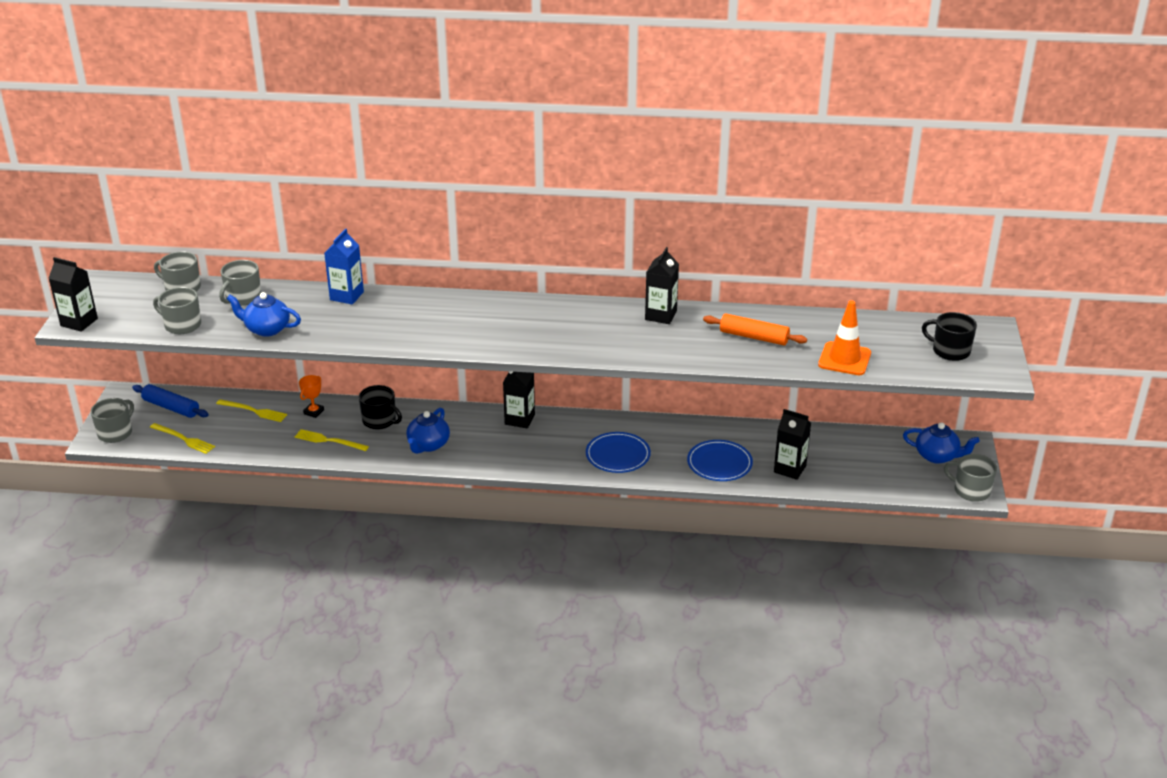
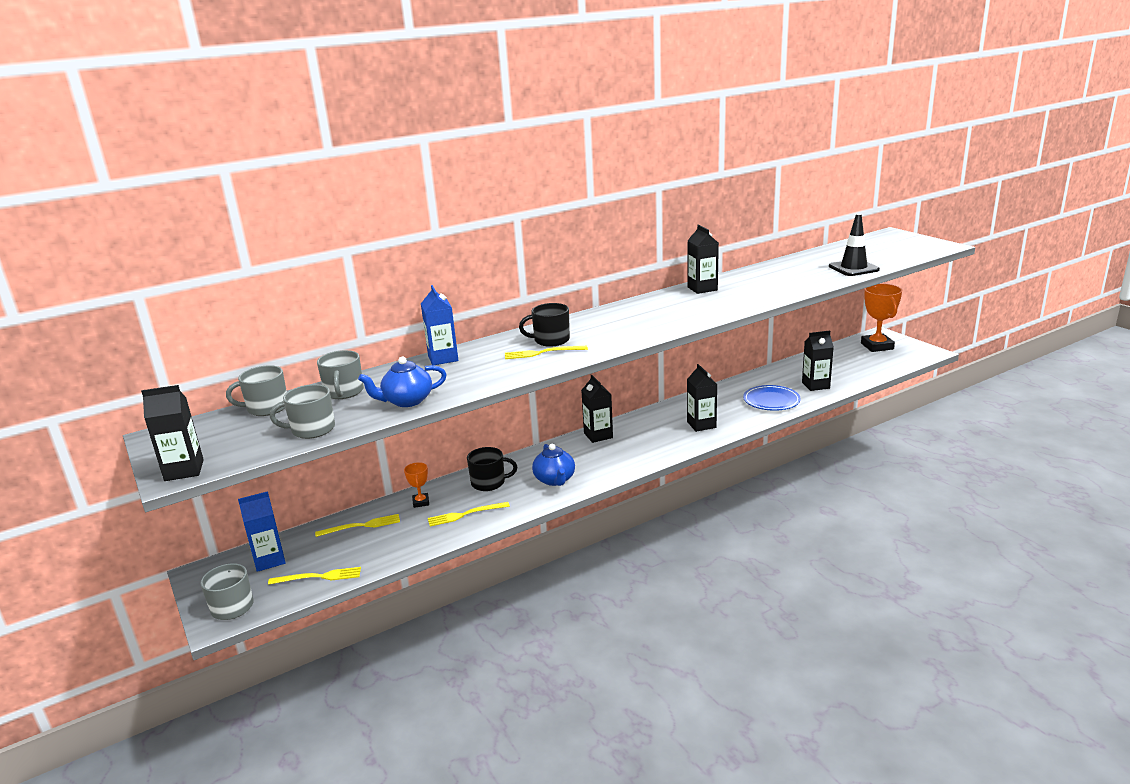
camera: 35 degrees left, 10 degrees down
(171, 407) = (269, 560): blue rolling pin -> blue carton
(418, 327) = (542, 353): none -> yellow fork
(618, 455) = (701, 425): blue plate -> black carton
(754, 337) = (781, 278): orange rolling pin -> none
(844, 359) = (853, 268): orange traffic cone -> black traffic cone
(937, 456) = (877, 346): blue teapot -> orange trophy
(950, 351) = (896, 247): black mug -> black mug (550, 340)
(971, 490) = (924, 353): grey mug -> none

